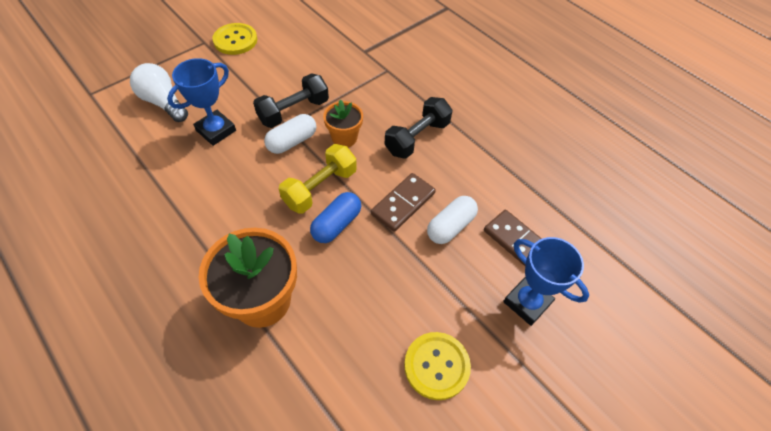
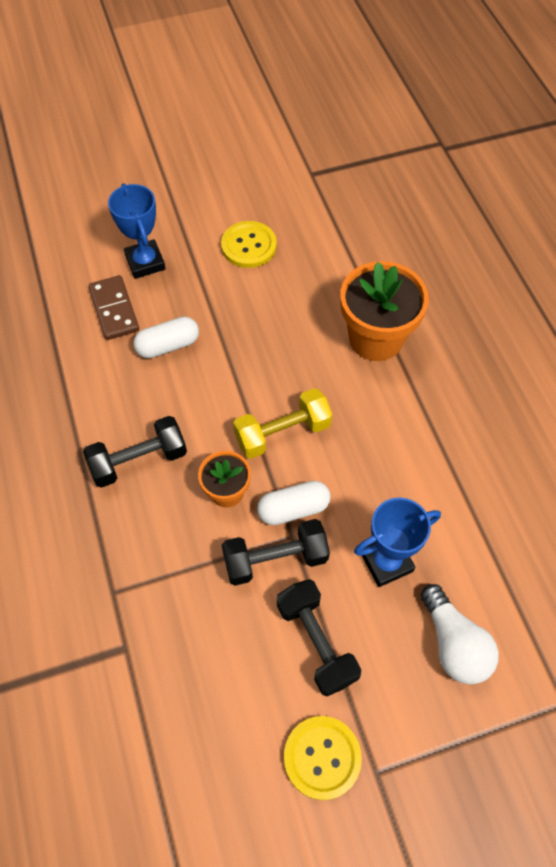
camera: 155 degrees left, 5 degrees up
(253, 81) = (316, 642): none -> black dumbbell
(336, 224) = (281, 386): blue capsule -> none
(403, 203) = (201, 385): brown domino -> none

